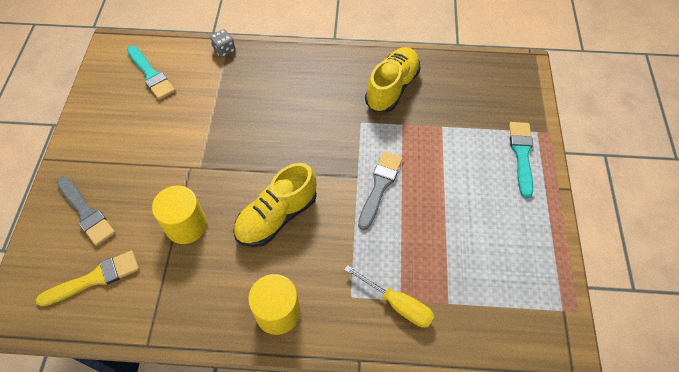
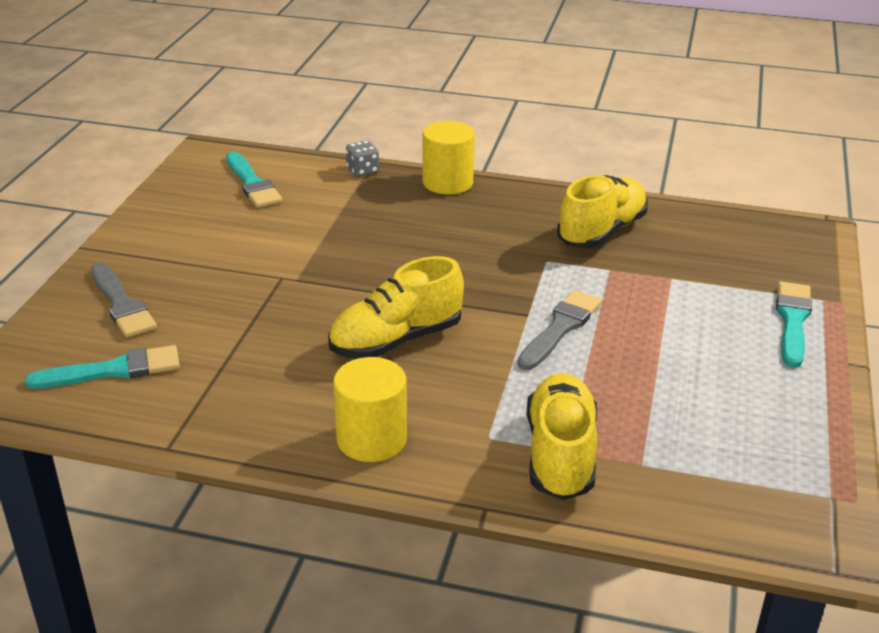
camera: 10 degrees right, 25 degrees down
(95, 278) = (113, 370): yellow brush -> turquoise brush
(186, 225) = (260, 333): yellow cylinder -> yellow cylinder (447, 182)
(397, 304) = (560, 454): yellow screwdriver -> yellow shoe

